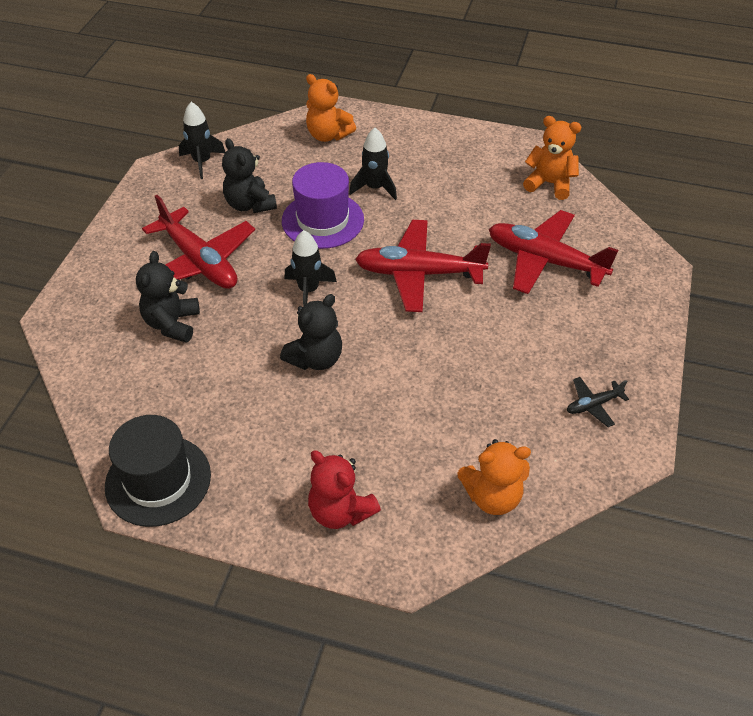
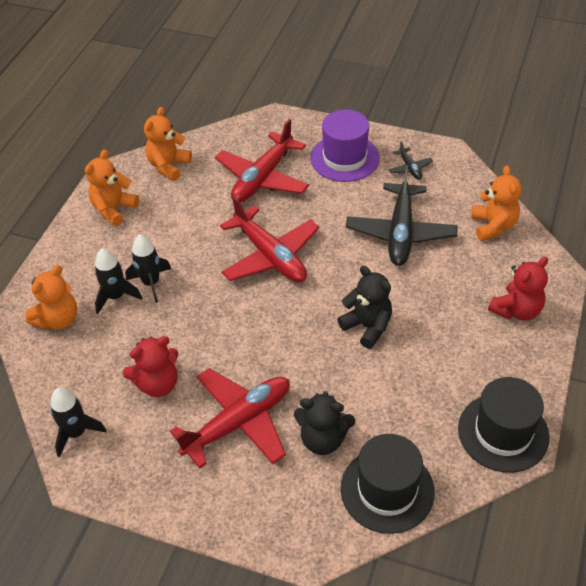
camera: 85 degrees left, 0 degrees up
(105, 374) = (387, 490): none -> black hat
(250, 204) = (157, 384): black teddy bear -> red teddy bear
(308, 290) = (285, 332): black rocket -> black rocket (116, 296)
(322, 220) = (191, 323): purple hat -> purple hat (344, 158)
(418, 273) = (270, 256): red plane -> red plane turned 45 degrees counterclockwise
(468, 392) = (401, 233): none -> black plane
(475, 152) = (113, 209): none -> orange teddy bear

